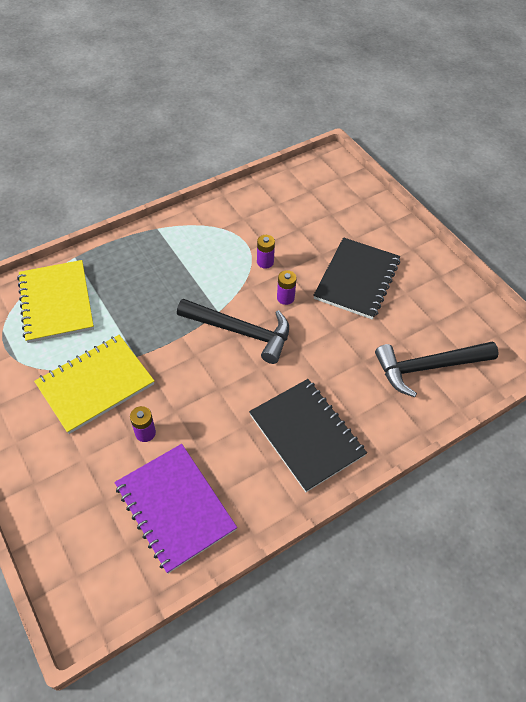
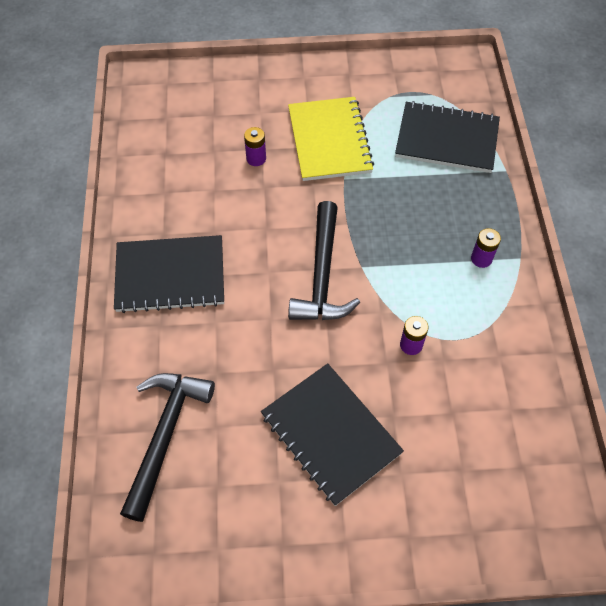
camera: 120 degrees right, 5 degrees up
(56, 302) = (447, 139): yellow notebook -> black notebook
(175, 507) = (174, 155): purple notebook -> none
(241, 332) = (322, 276): black hammer -> black hammer turned 45 degrees counterclockwise
(285, 298) = (345, 340): purple battery -> purple battery (481, 259)

